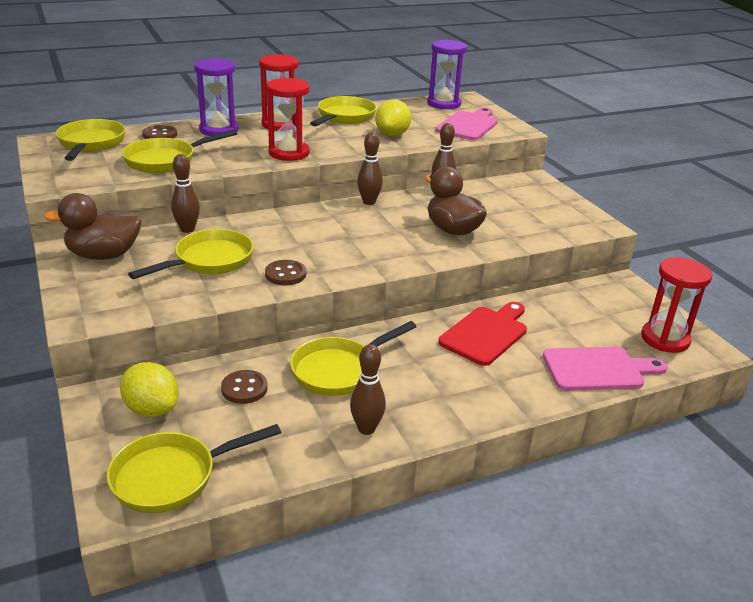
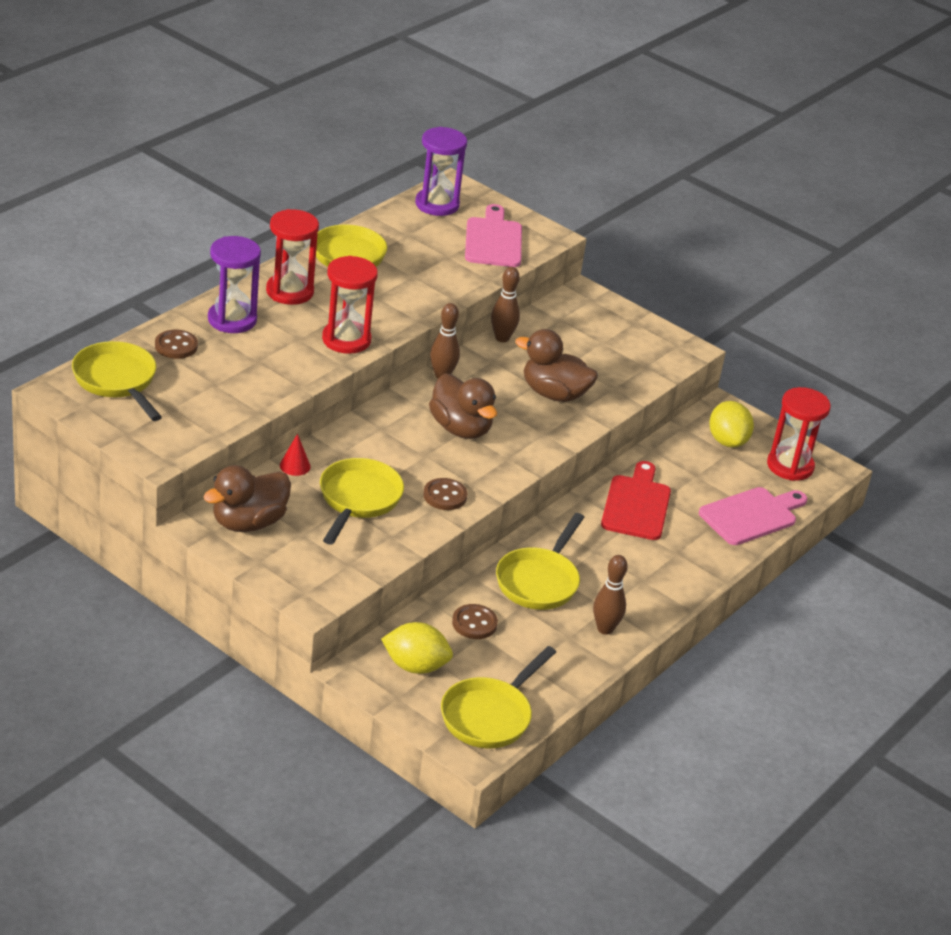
camera: 30 degrees left, 5 degrees up
(165, 160) = (230, 386): yellow pan -> none
(187, 229) = (295, 466): brown bowling pin -> red cone
(349, 235) = (461, 428): none -> brown duck
(392, 135) = (426, 279): yellow lemon -> yellow lemon (727, 441)

